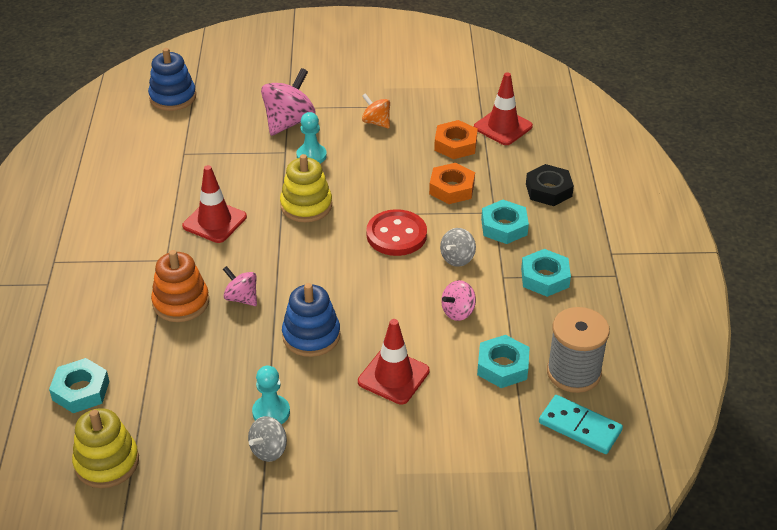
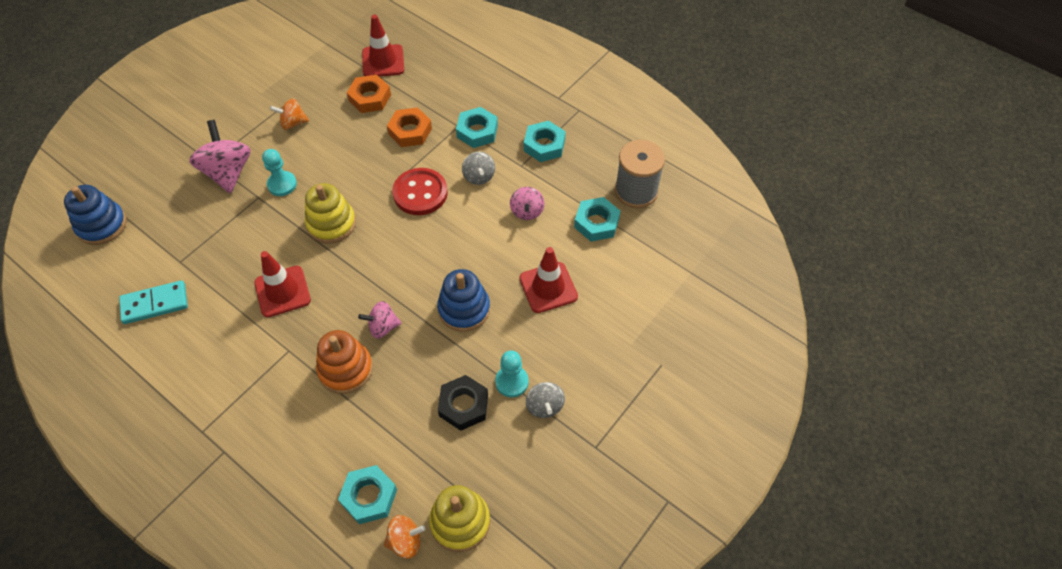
camera: 50 degrees left, 15 degrees up
(60, 438) = (405, 541): none -> orange spinning top
(548, 190) = (470, 84): black nut -> black nut (463, 405)
(580, 427) = (680, 221): turquoise domino -> turquoise domino (155, 304)

